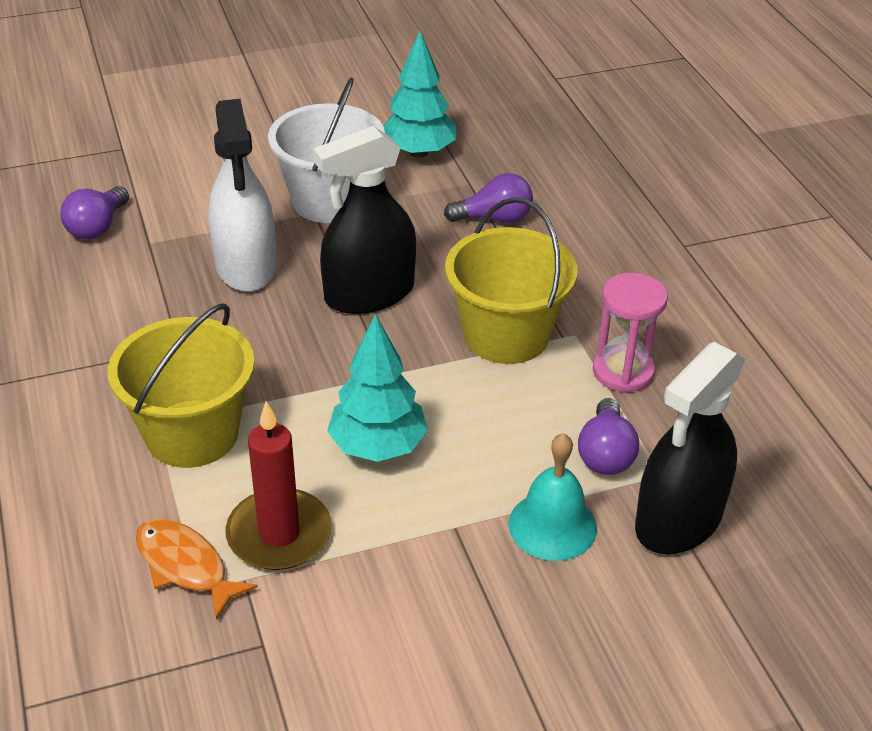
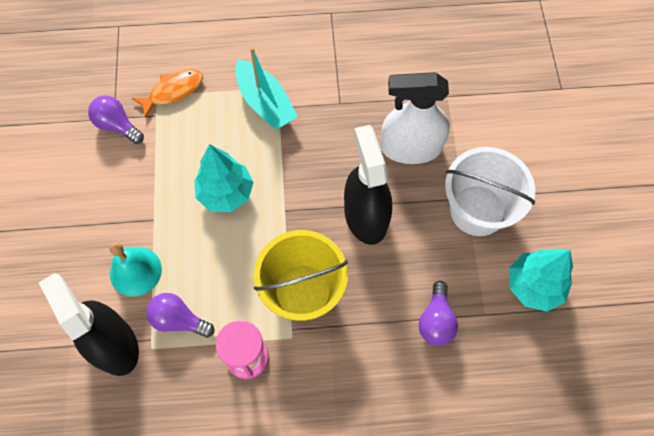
camera: 105 degrees right, 25 degrees up
(97, 227) = (468, 69): purple light bulb -> purple light bulb (117, 125)
(192, 433) = (265, 103): yellow bucket -> turquoise boat
(279, 534) = (179, 134): red candle -> none

